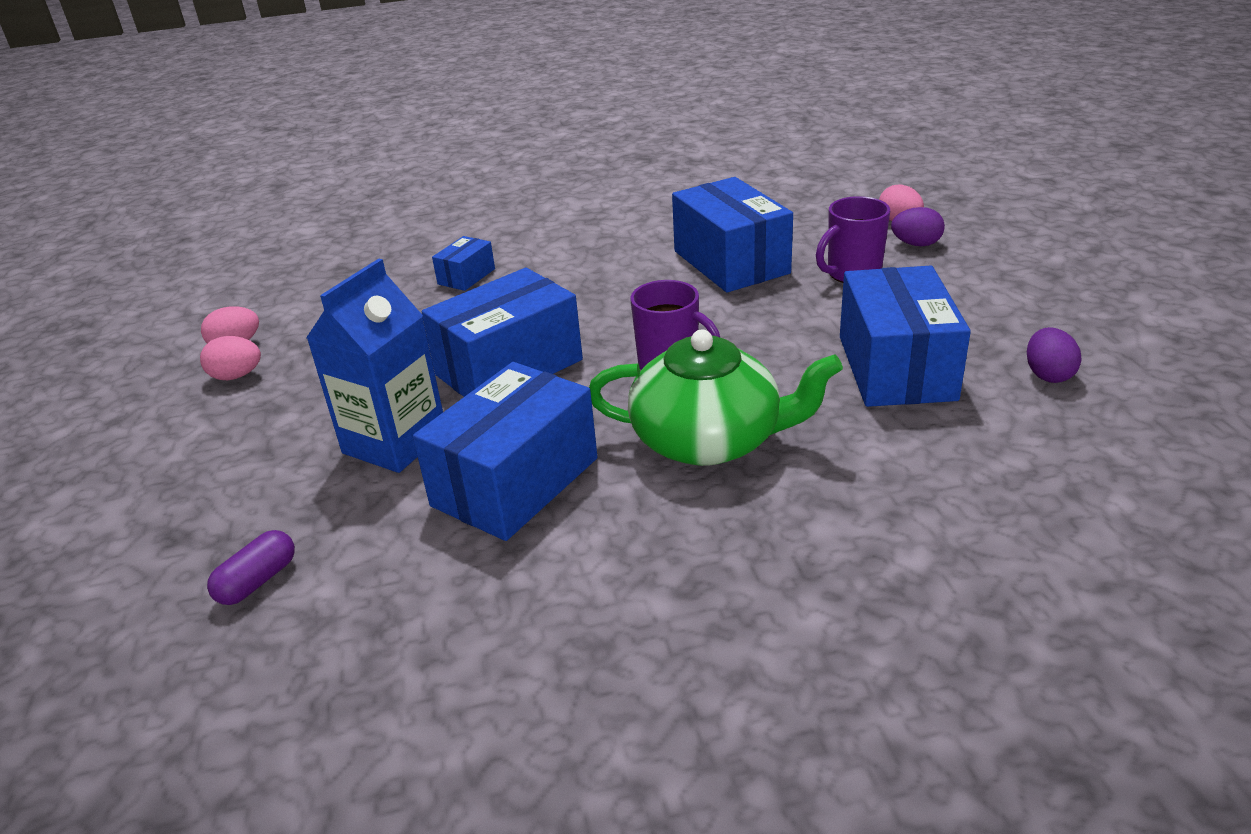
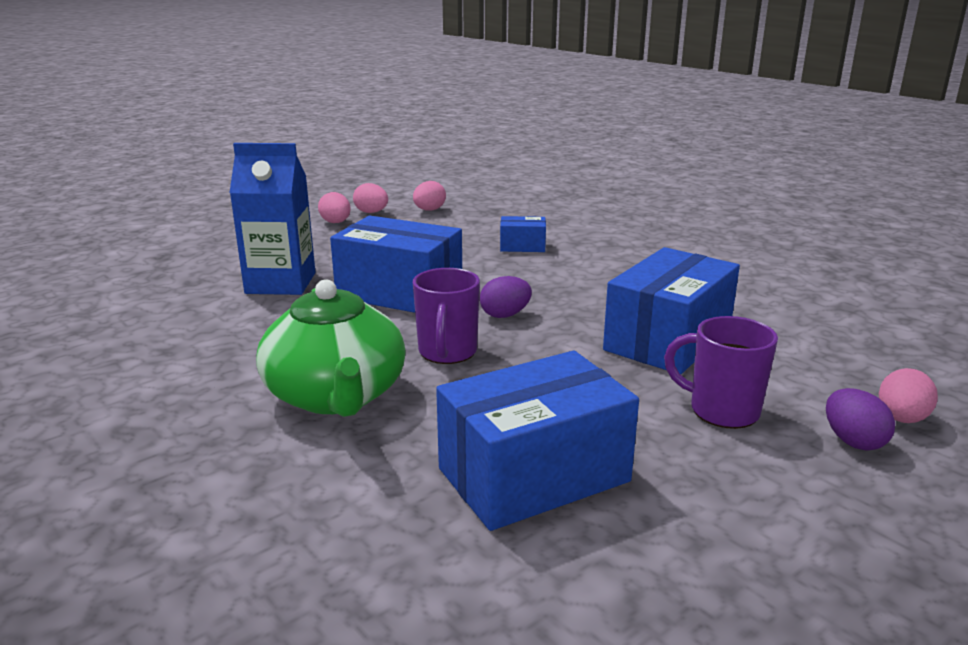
camera: 60 degrees right, 10 degrees down
(257, 581) = (122, 287): purple capsule -> none
(285, 306) = (429, 210): none -> pink egg
(515, 482) = (246, 332): blue box -> none
(1048, 375) = (606, 602): purple egg -> purple egg (505, 315)

